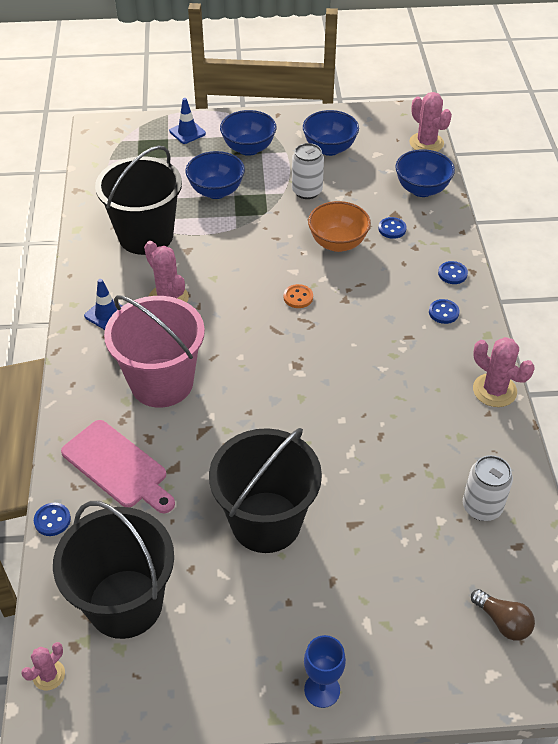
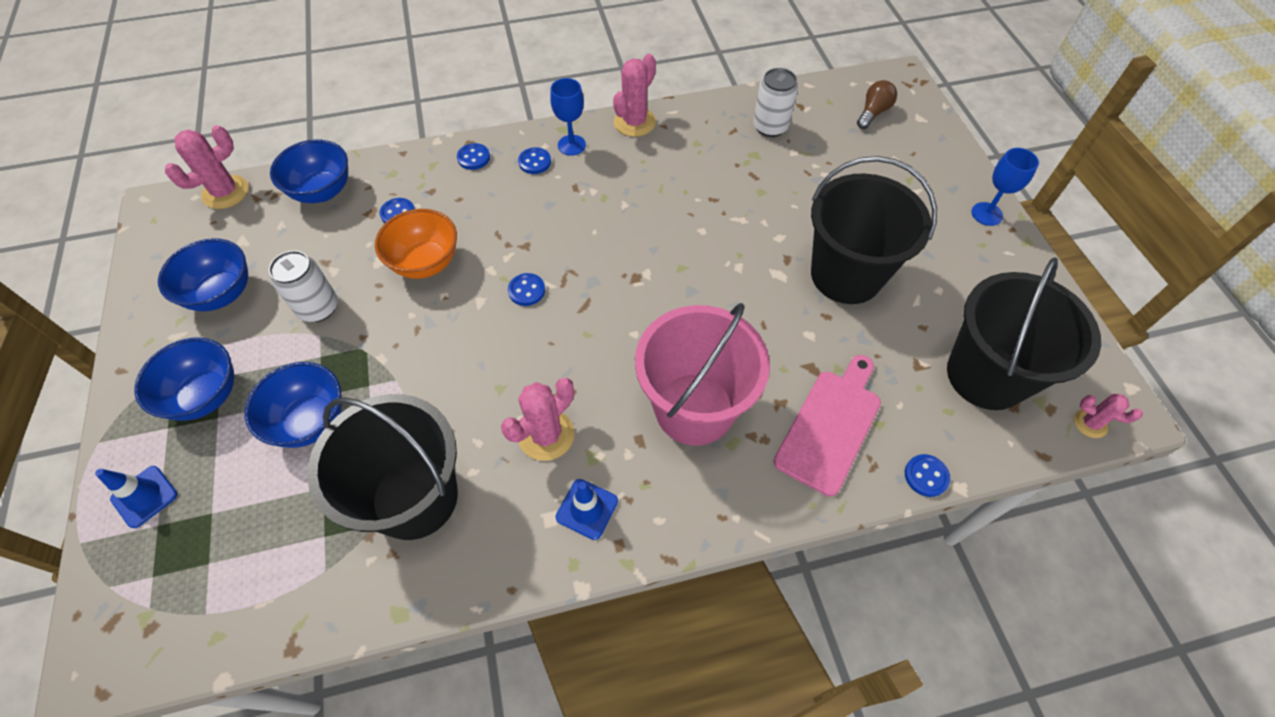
camera: 100 degrees left, 10 degrees up
(298, 297) = (526, 290): orange button -> blue button
(464, 339) = (571, 145): none -> blue goblet

